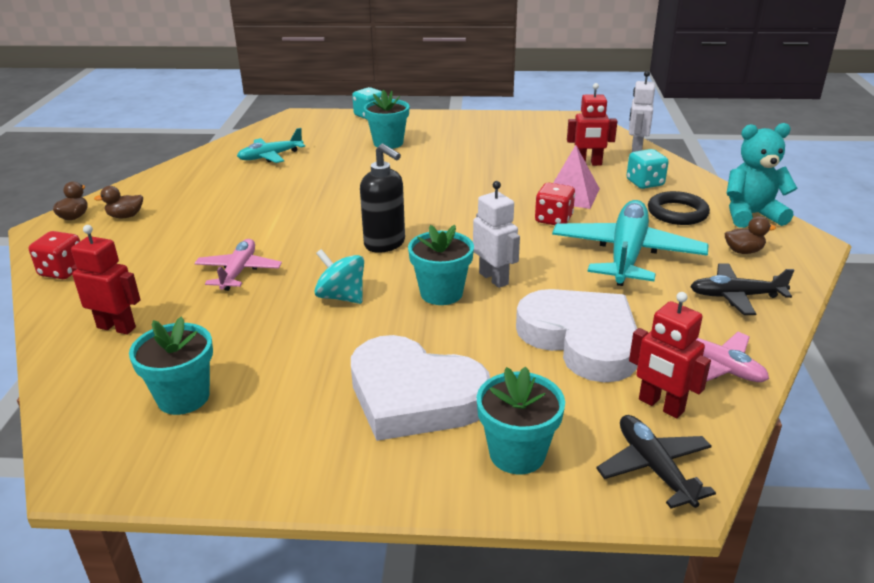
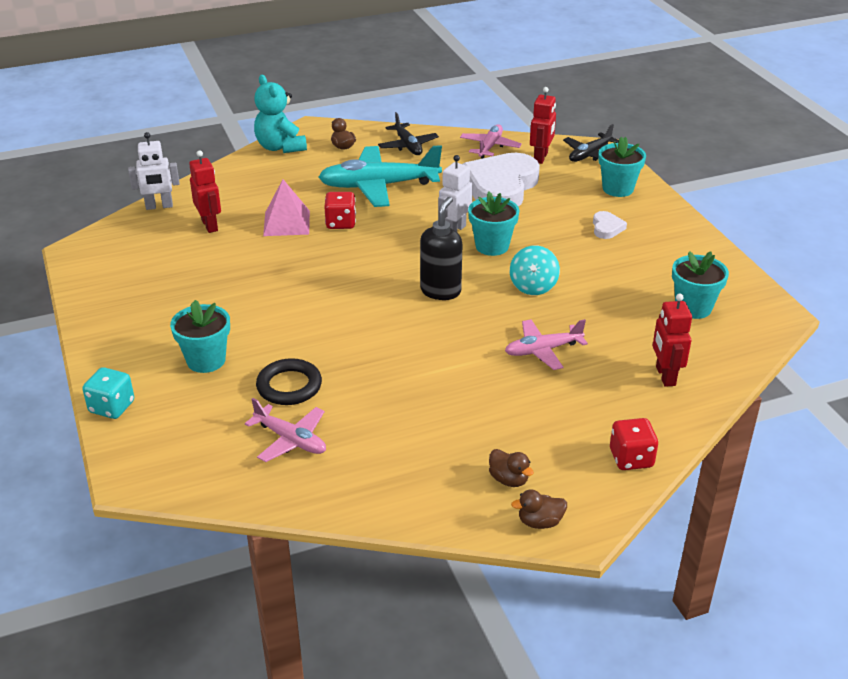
camera: 115 degrees left, 5 degrees up
(270, 156) = (291, 440): turquoise plane -> pink plane
(414, 396) = (606, 228): white heart -> white heart, size x0.42
(645, 183) = (241, 193): turquoise dice -> none
(677, 213) = (294, 174): black ring -> black ring (289, 386)

